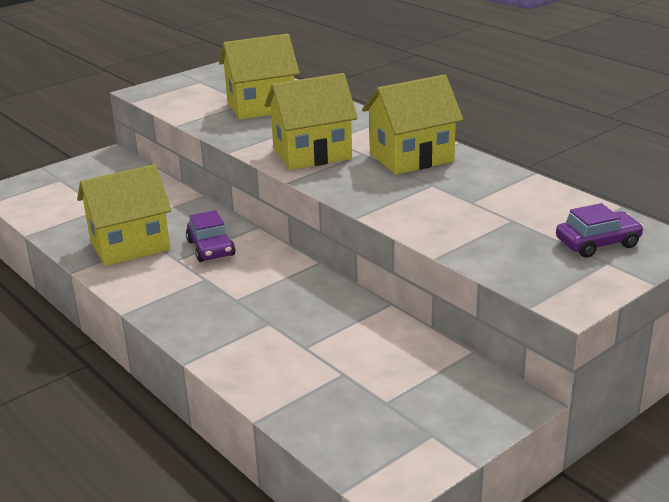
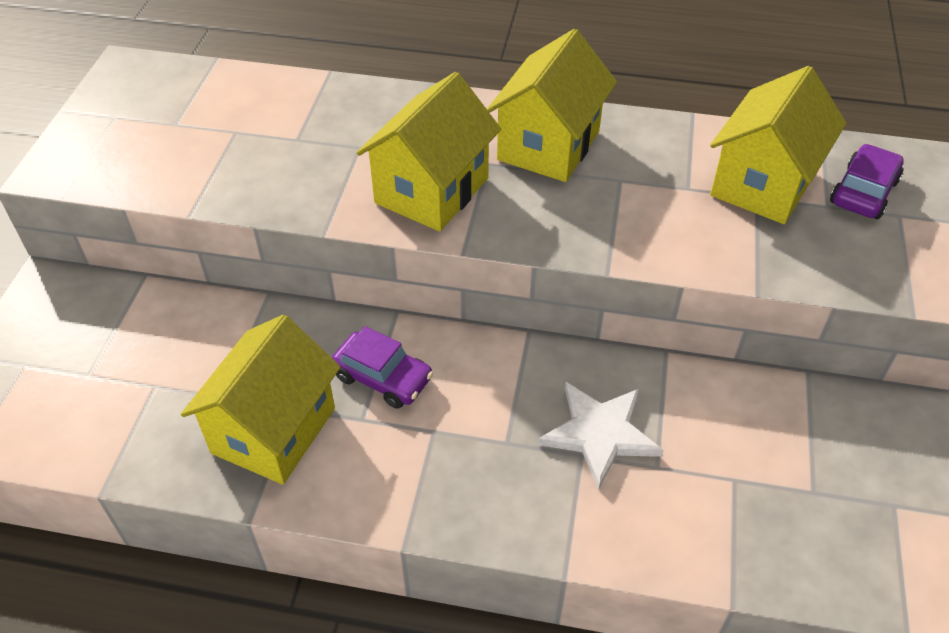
camera: 40 degrees left, 20 degrees up
(261, 107) = (264, 132): yellow house -> yellow house (763, 184)
(293, 319) = (600, 434): none -> white star

